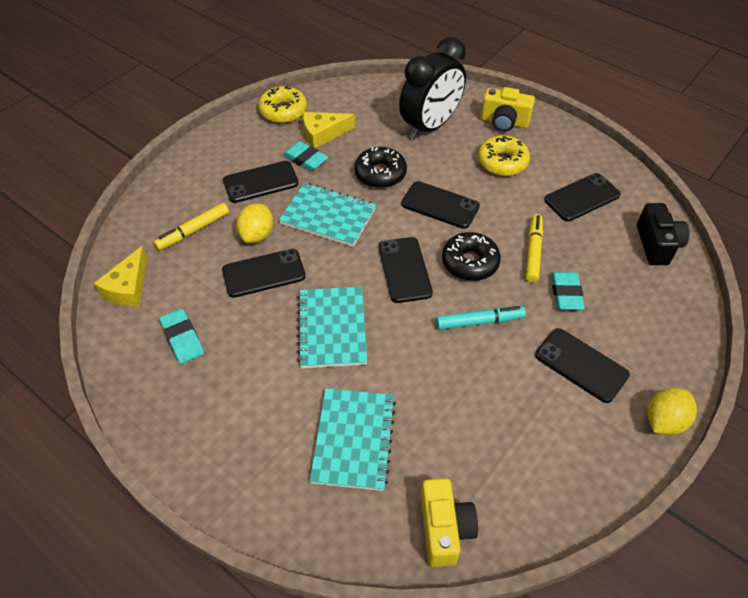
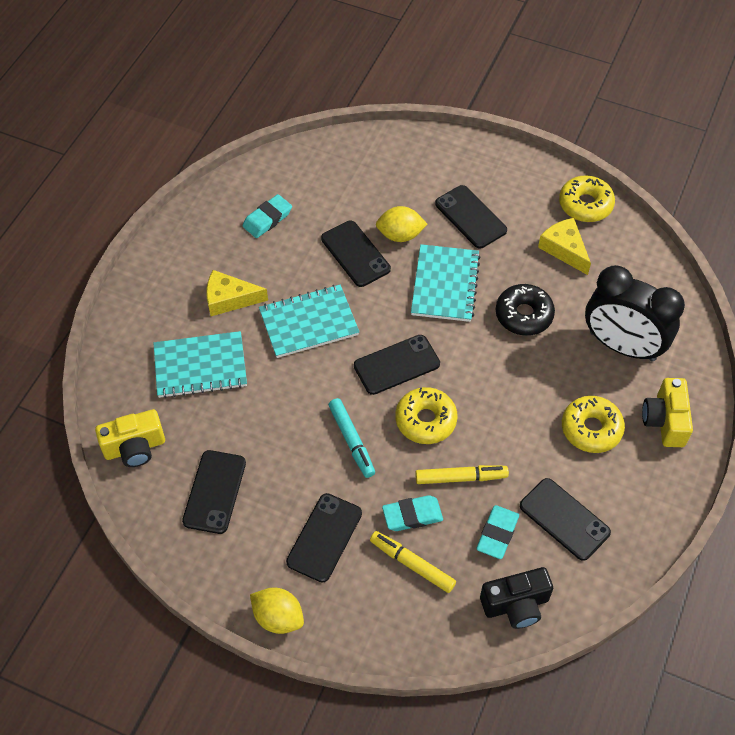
camera: 75 degrees right, 5 degrees up
(128, 287) = (309, 164): yellow cheese -> yellow cheese (229, 299)
(193, 231) = (388, 186): yellow marker -> yellow marker (412, 564)
(305, 159) = (518, 244): turquoise eraser -> turquoise eraser (497, 534)
(440, 205) = (497, 379): black phone -> black phone (214, 492)
(470, 262) = (425, 420): black donut -> yellow donut

